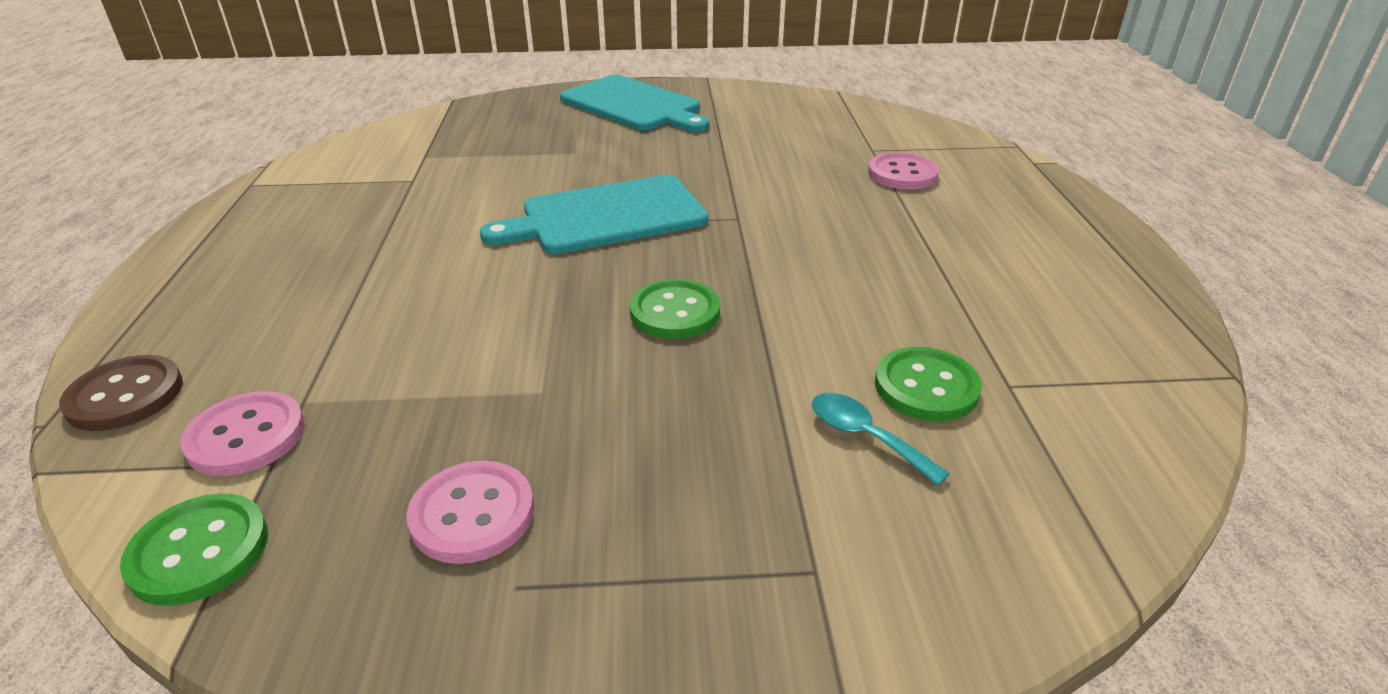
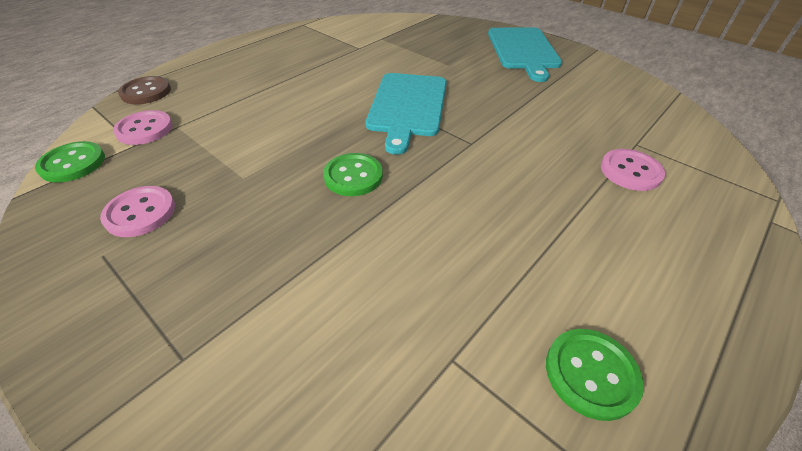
camera: 45 degrees right, 10 degrees up
(606, 216) = (407, 106): turquoise cutting board -> turquoise cutting board turned 105 degrees counterclockwise
(865, 436) = (320, 314): turquoise spoon -> none
(926, 387) = (400, 315): green button -> green button (591, 374)

